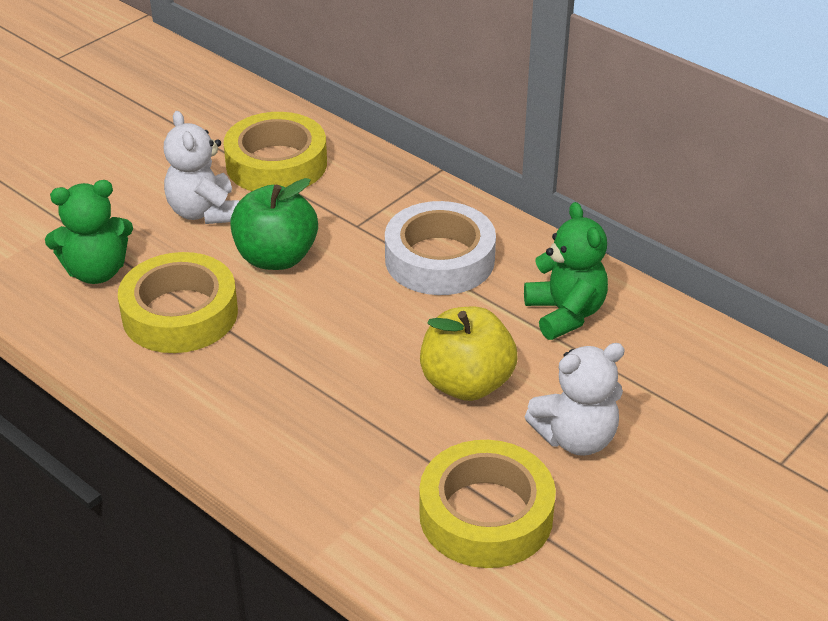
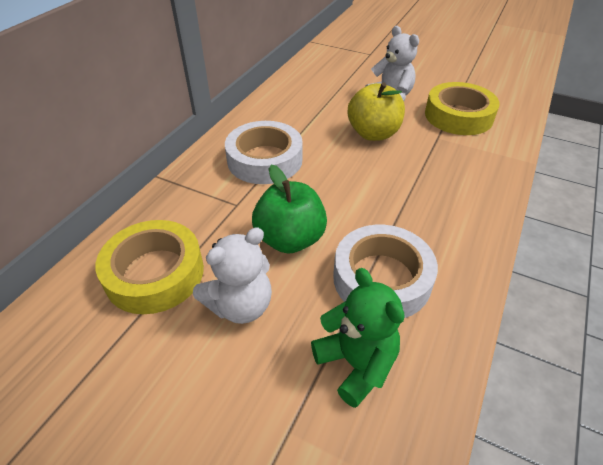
camera: 105 degrees left, 5 degrees up
(180, 314) = (382, 278): yellow tape -> white tape
(565, 314) = (298, 110): green teddy bear -> none

